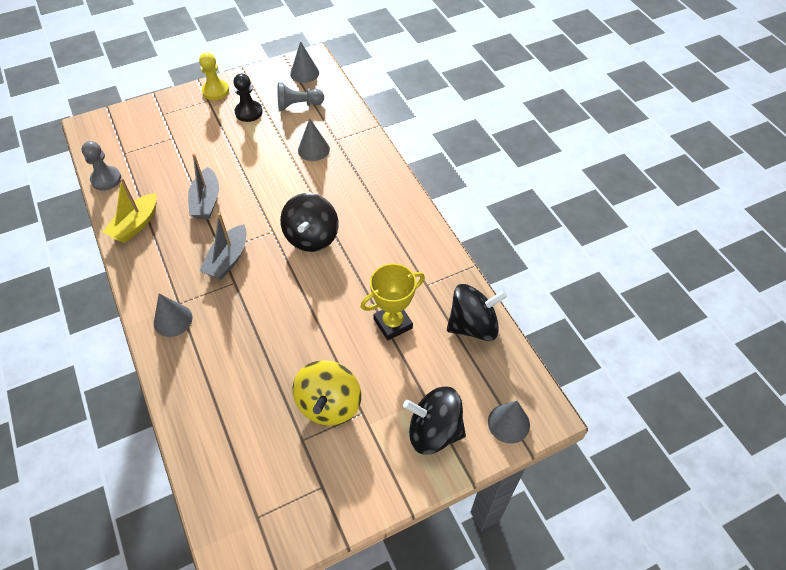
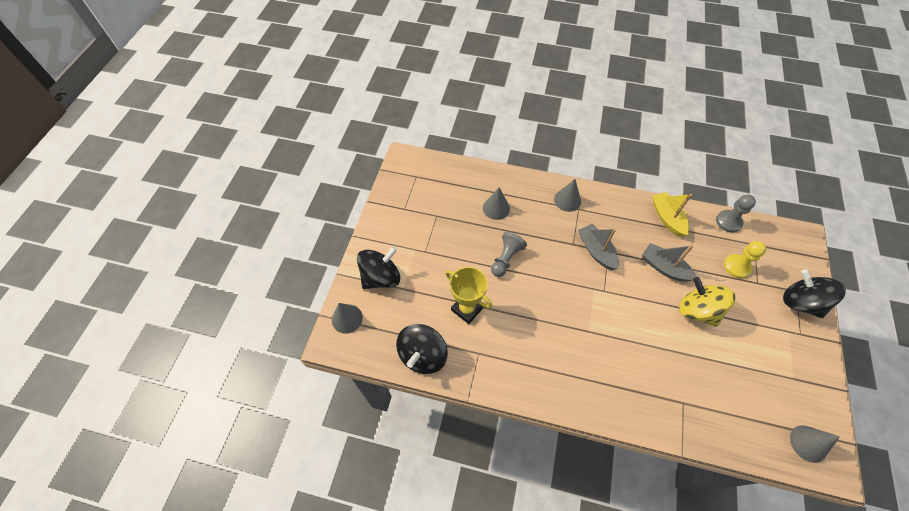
camera: 130 degrees right, 5 degrees up
(215, 91) = (812, 347): yellow pawn -> yellow pawn (736, 266)
(248, 112) = (764, 355): black pawn -> none
(298, 105) = (754, 403): grey pawn -> grey pawn (506, 259)
(311, 237) = (580, 311): black spinning top -> black spinning top (800, 302)
(313, 149) = (680, 375): grey cone -> grey cone (496, 208)
(329, 404) = (445, 239): yellow spinning top -> yellow spinning top (697, 310)
(393, 323) = (467, 309): yellow trophy -> yellow trophy turned 60 degrees counterclockwise

